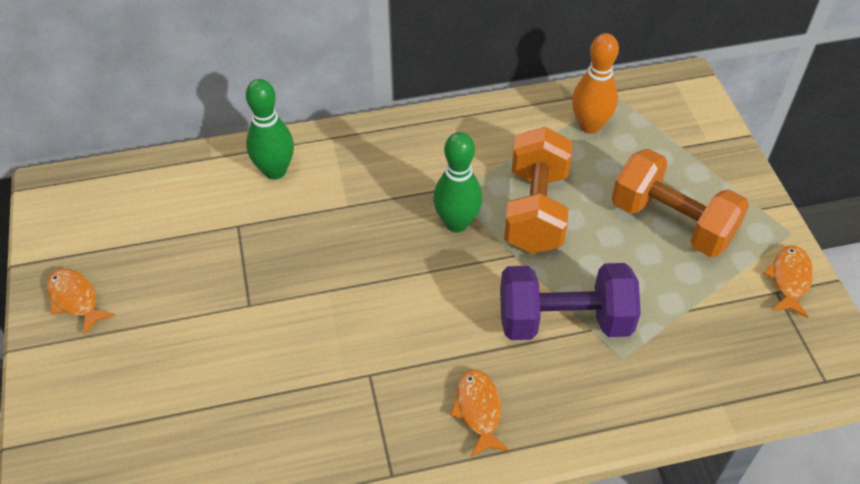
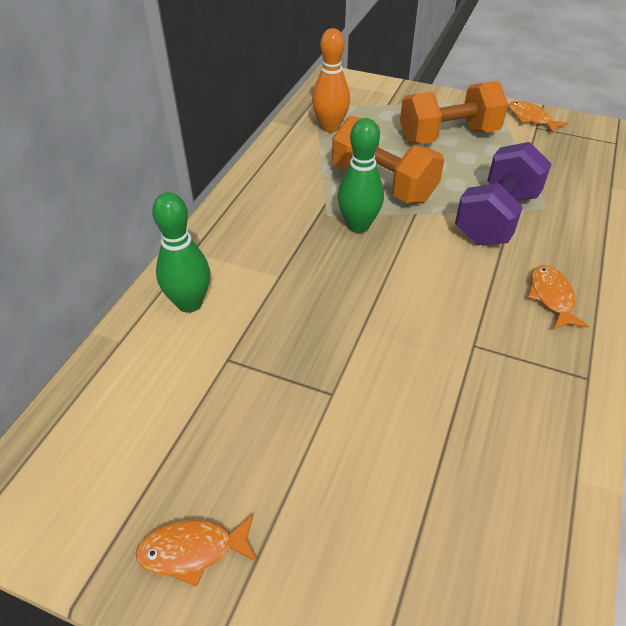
camera: 55 degrees left, 5 degrees down
(478, 410) = (551, 297): orange fish -> orange fish turned 60 degrees clockwise

